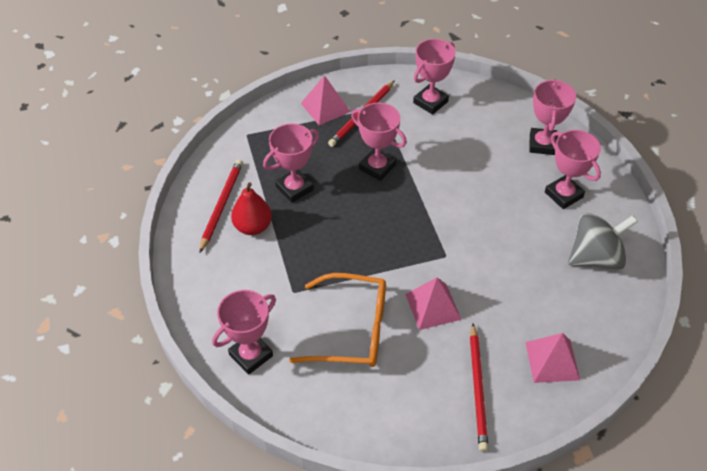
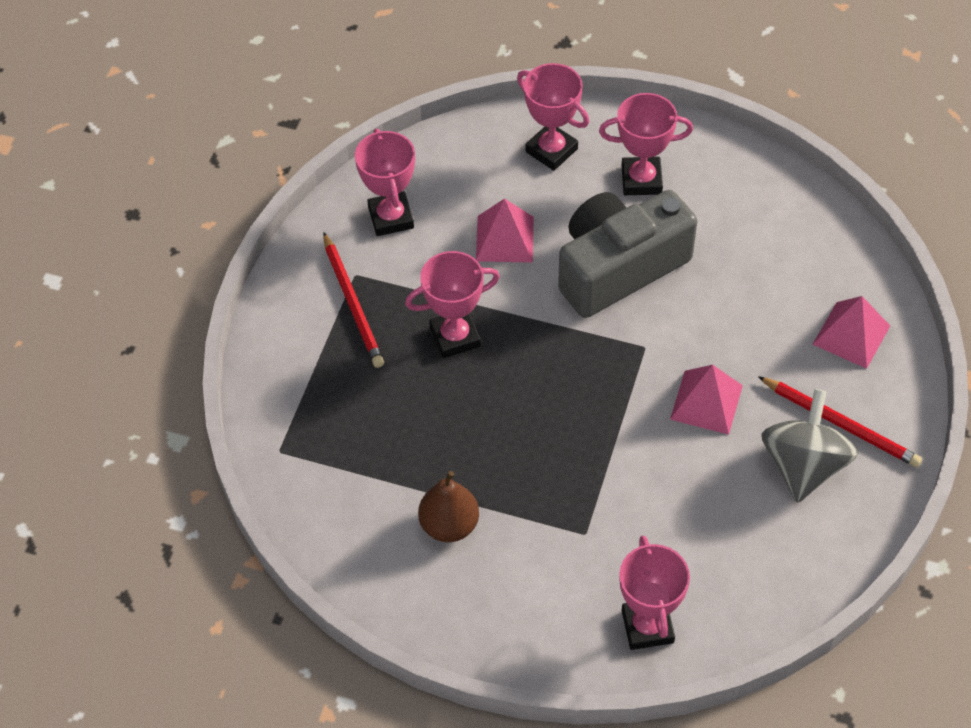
camera: 55 degrees left, 5 degrees up
(221, 205) = (385, 543): red pencil -> none
(253, 227) = (449, 525): red pear -> brown pear
(294, 188) = (420, 445): pink trophy -> none
(325, 107) = (304, 335): pink pyramid -> pink pyramid (505, 238)
(351, 329) = (682, 502): orange glasses -> none
(490, 215) = (619, 268): none -> grey camera
(595, 257) = (748, 209): grey spinning top -> grey spinning top (803, 465)

